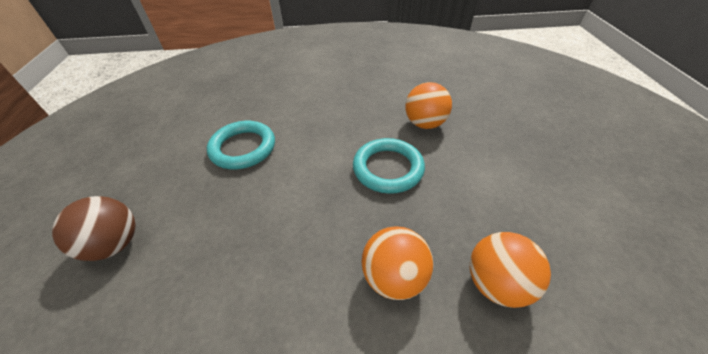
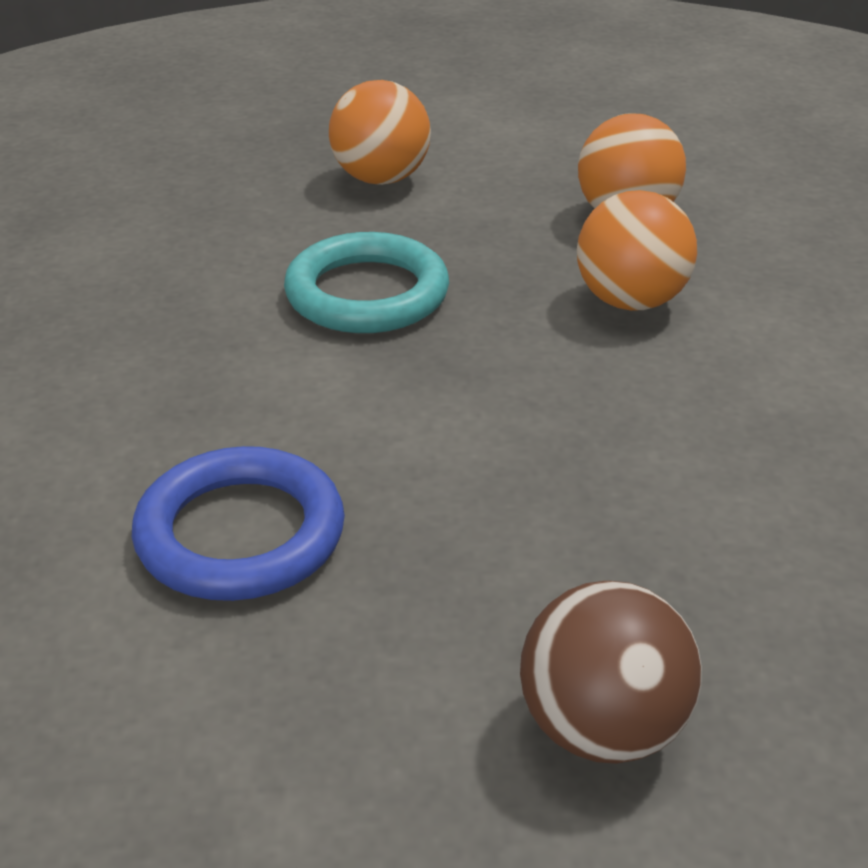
camera: 90 degrees left, 10 degrees down
(243, 148) = (240, 534): turquoise ring -> blue ring
(424, 124) = (222, 237): orange ball -> orange ball (381, 179)

